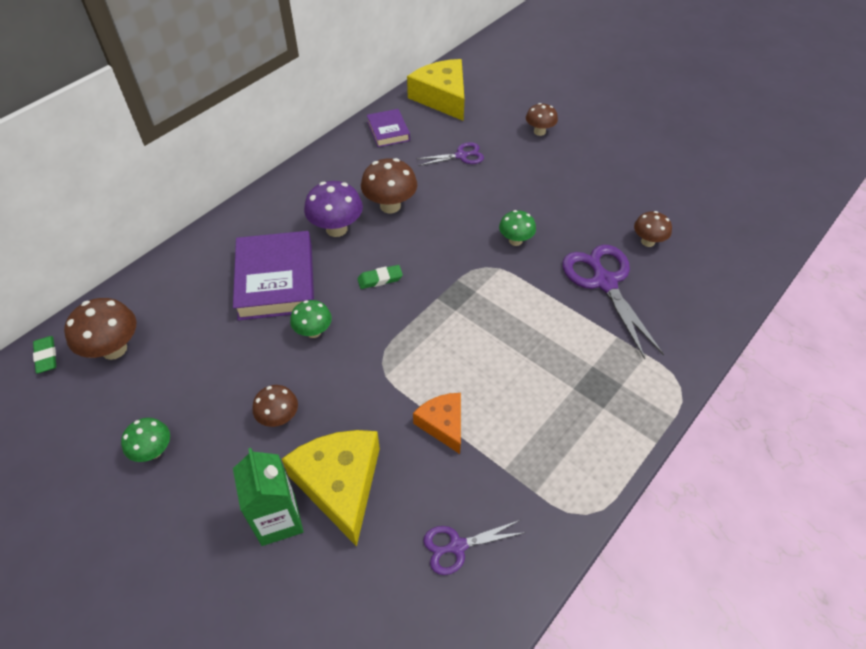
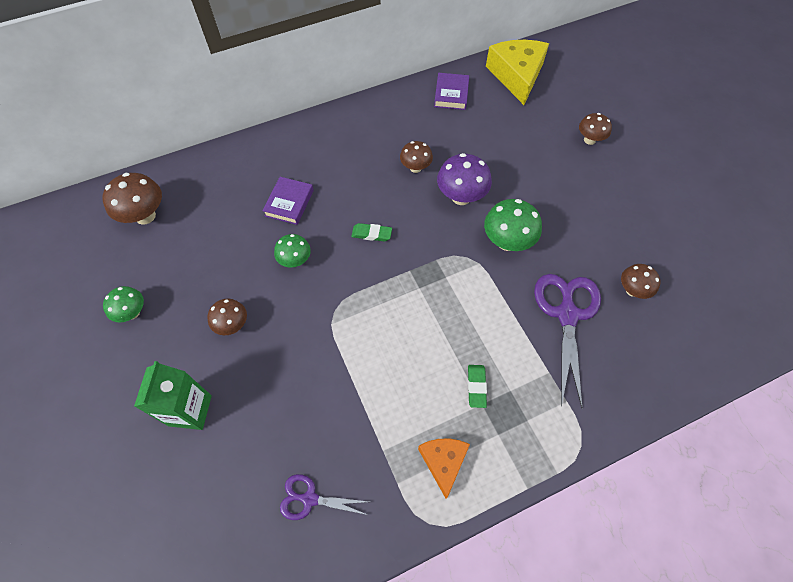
camera: 25 degrees right, 10 degrees up
(46, 356) = (98, 203): green eraser -> green eraser (476, 387)
(276, 280) = (289, 203): purple book -> purple book, size x0.55
(336, 229) = (360, 173): purple mushroom -> purple mushroom (461, 197)
(340, 484) = (249, 402): yellow cheese -> none
(390, 206) = (415, 168): brown mushroom -> brown mushroom, size x0.63
(443, 424) = (354, 387): orange cheese -> orange cheese (443, 462)
(461, 156) = (503, 140): purple scissors -> none
(515, 240) = (507, 242): green mushroom -> green mushroom, size x1.58

